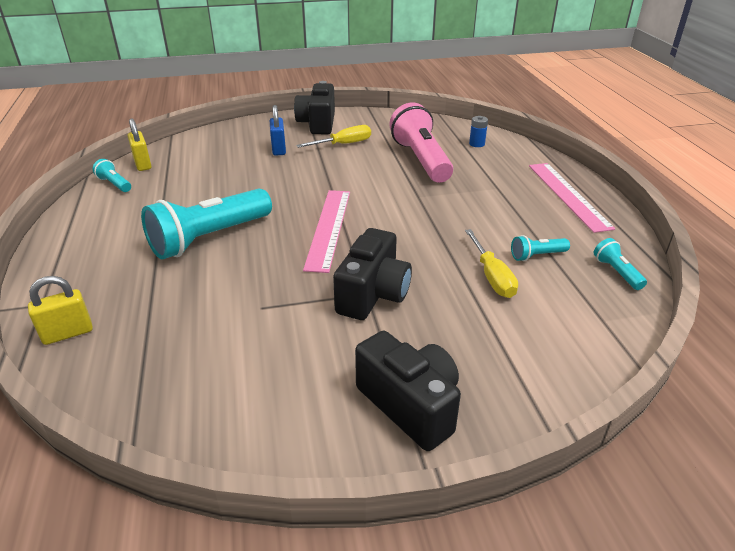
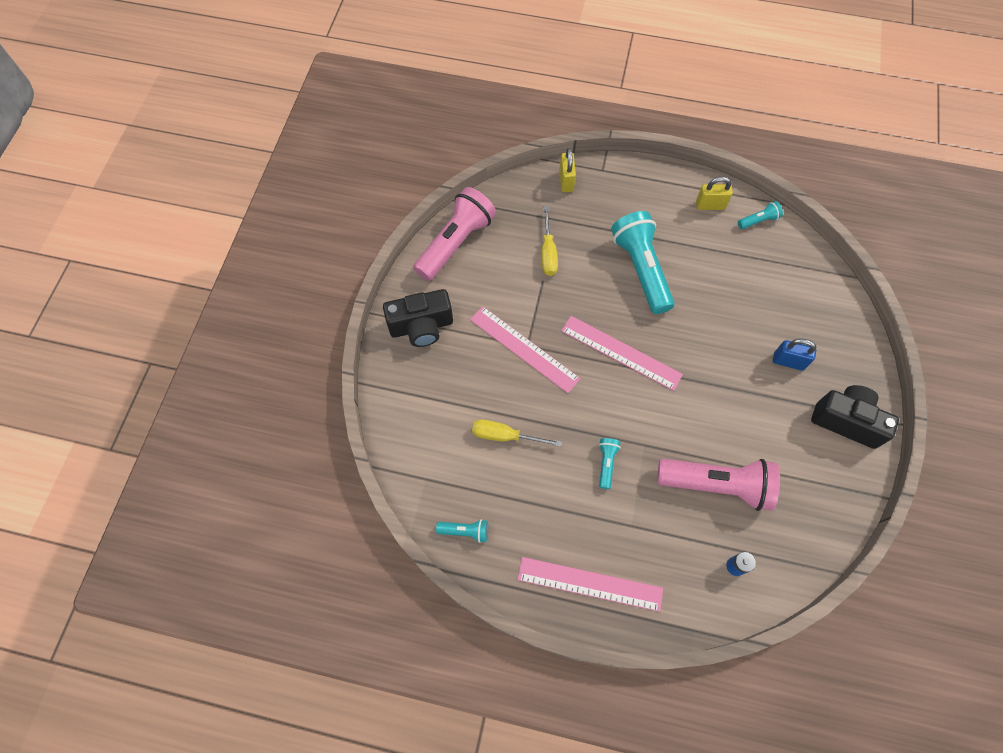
camera: 115 degrees right, 30 degrees up
(142, 164) = (792, 245): yellow padlock -> yellow padlock (710, 205)
(230, 422) = (456, 243): none -> pink flashlight
(343, 144) = (781, 426): yellow screwdriver -> yellow screwdriver (548, 252)
(373, 294) = (524, 349): black camera -> pink ruler
(536, 256) = (513, 486): turquoise flashlight -> turquoise flashlight (606, 463)

